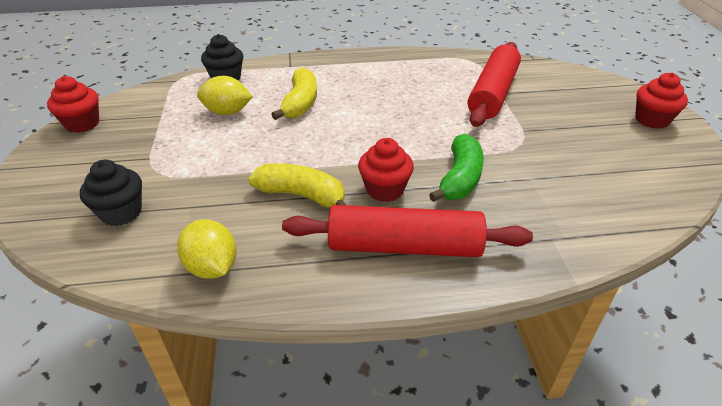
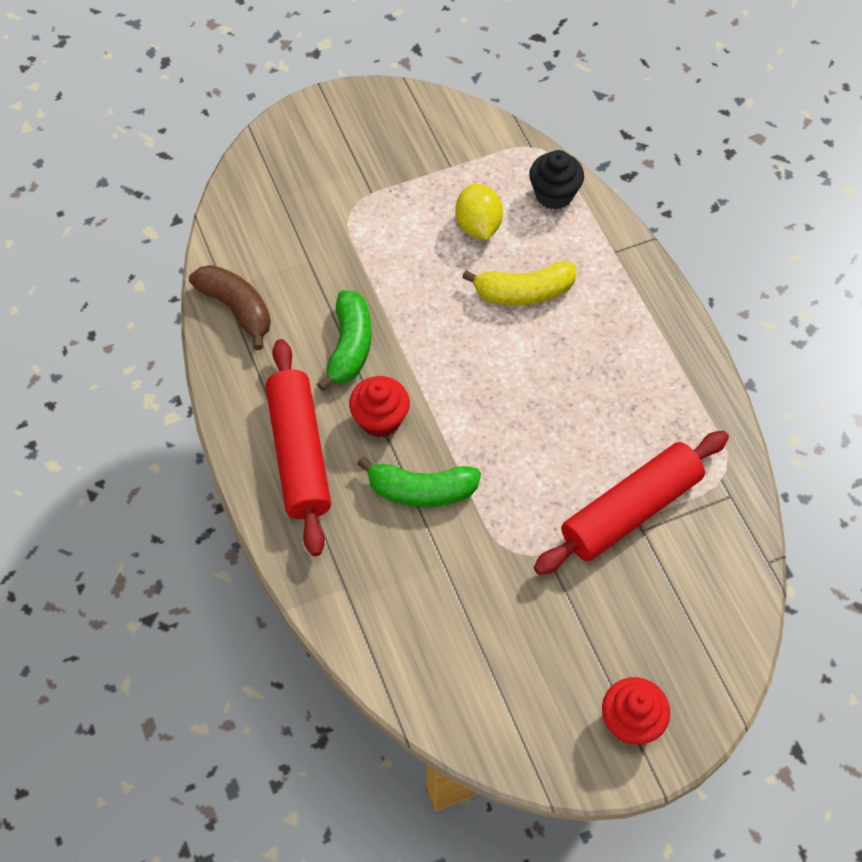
camera: 75 degrees right, 20 degrees up
(82, 124) = (410, 106): red cupcake -> none
(121, 212) = (285, 211): black cupcake -> none
(212, 267) = (236, 309): yellow lemon -> brown banana
(301, 195) = (350, 346): yellow banana -> green banana
(493, 94) = (630, 510): red rolling pin -> red rolling pin turned 45 degrees counterclockwise

